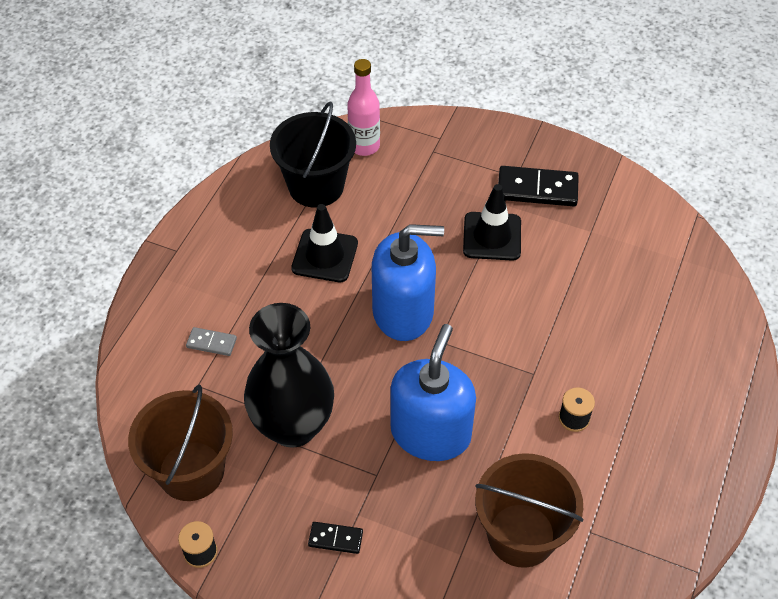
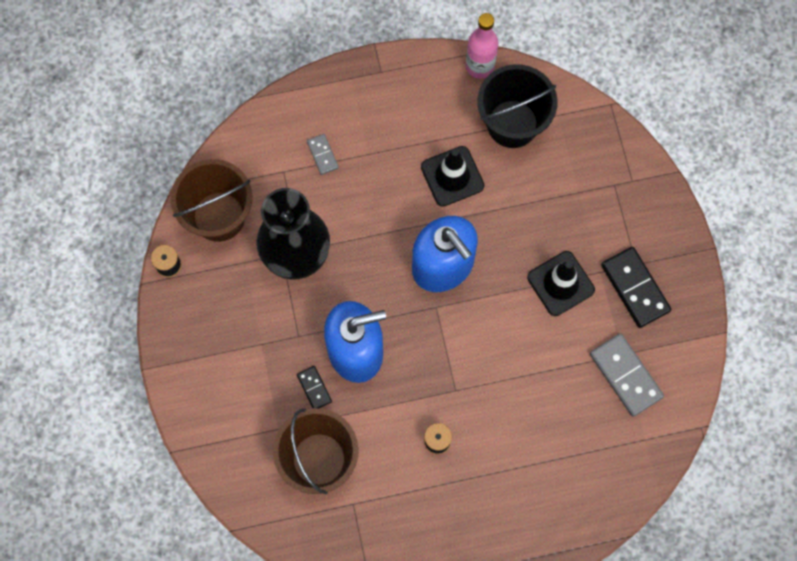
camera: 55 degrees right, 20 degrees up
(335, 538) = (234, 342): black domino -> black domino (314, 388)
(364, 146) = (579, 130): pink bottle -> pink bottle (480, 66)
(612, 240) = (625, 375): none -> grey domino

